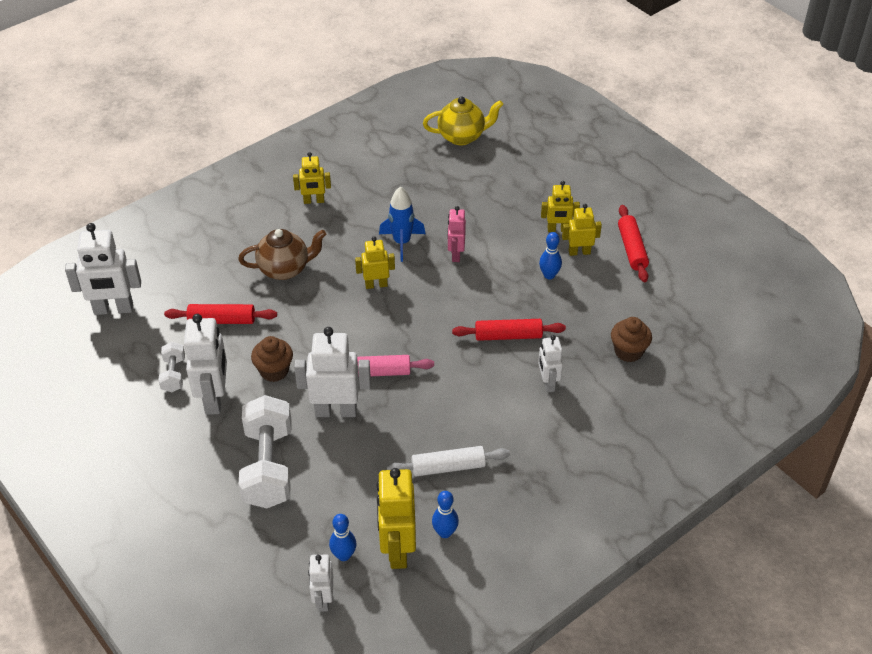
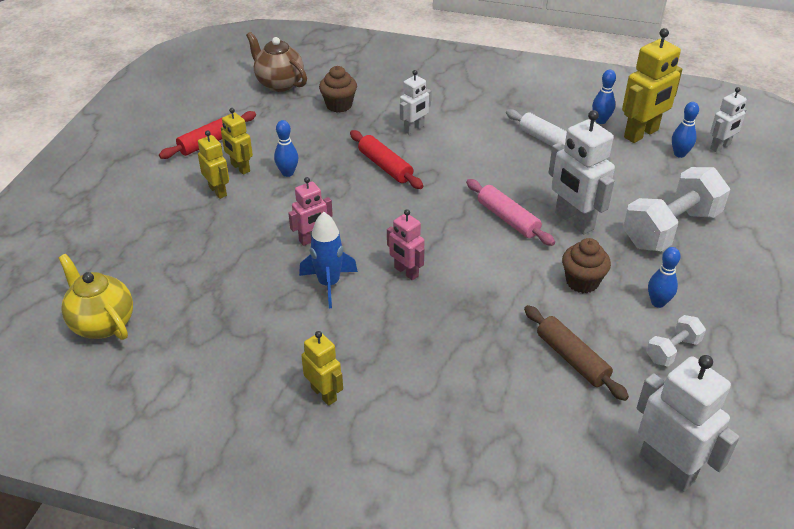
camera: 125 degrees left, 5 degrees down
(214, 398) = (658, 302): white robot -> blue bowling pin
(222, 320) = (572, 359): red rolling pin -> brown rolling pin
(285, 269) = (454, 353): brown teapot -> brown teapot (279, 84)
(376, 285) = (406, 272): yellow robot -> pink robot

